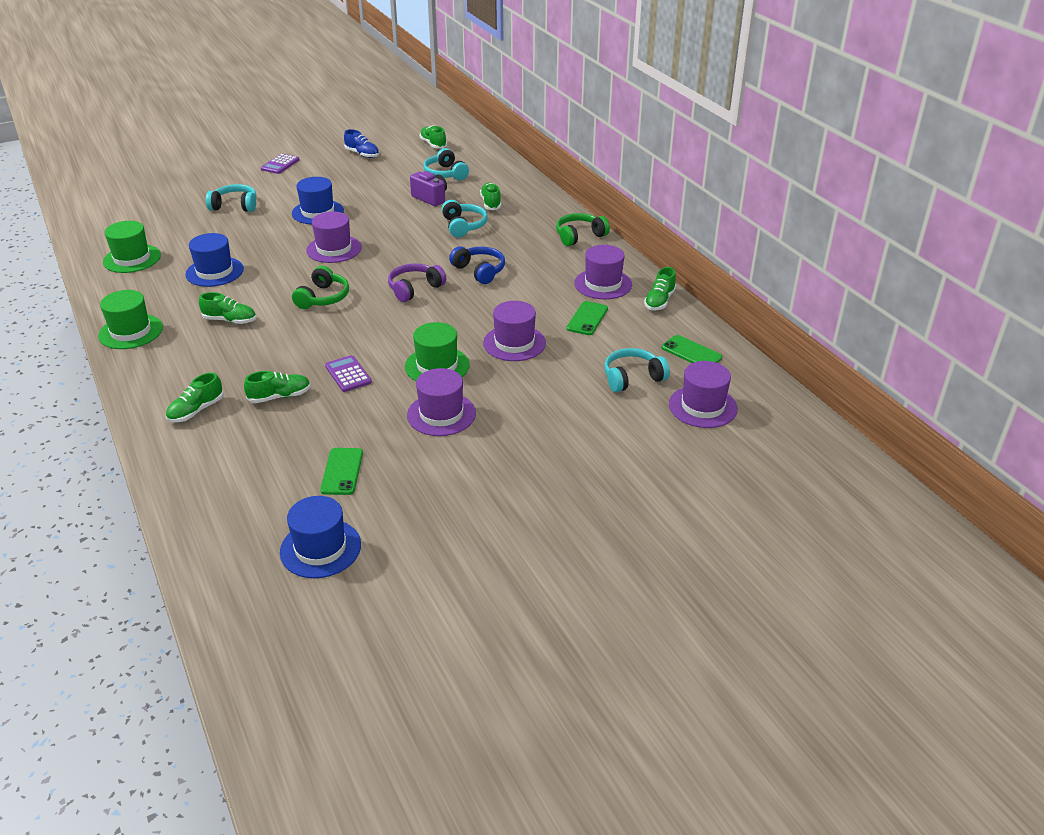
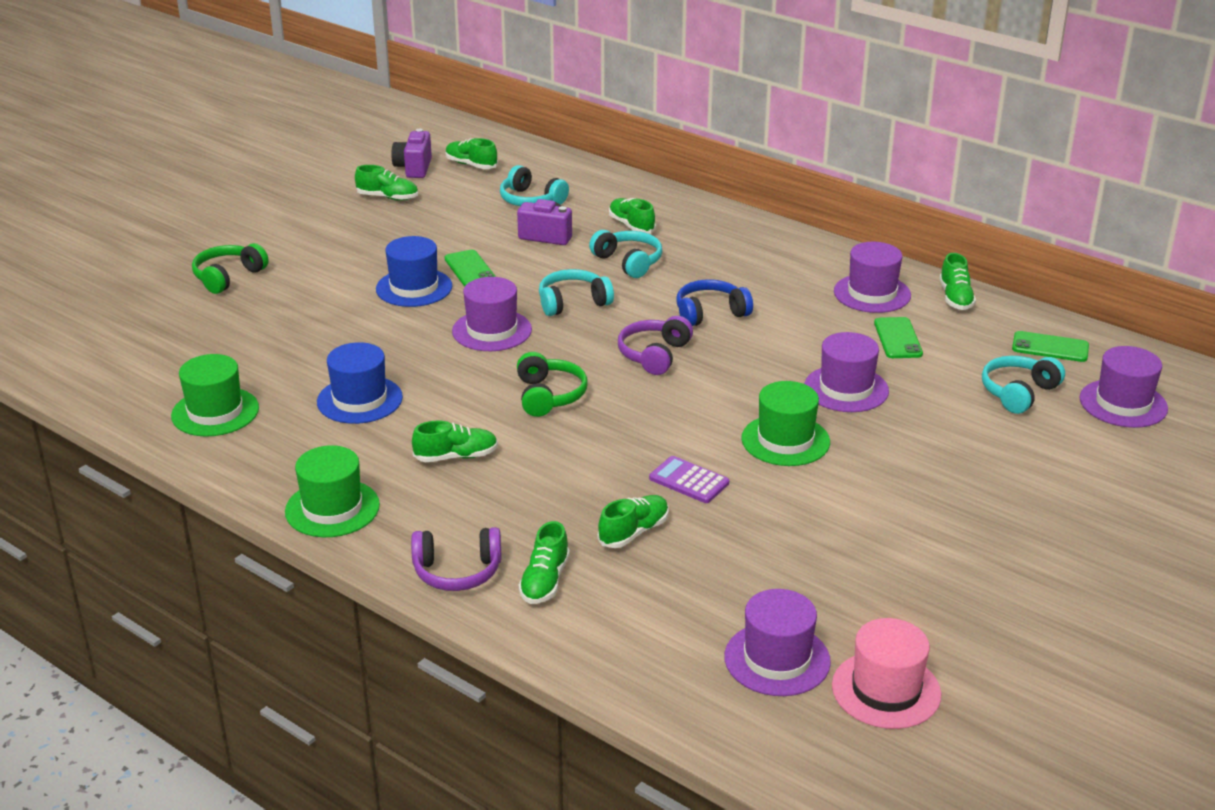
camera: 25 degrees left, 5 degrees down
(155, 389) = (457, 571): none -> purple headphones
(235, 206) = (284, 305): turquoise headphones -> turquoise headphones (573, 302)
(280, 164) = (285, 235): purple calculator -> none
(320, 548) = (886, 690): blue hat -> pink hat
(342, 471) = (812, 596): green phone -> green phone (470, 269)
(362, 154) = (388, 197): blue shoe -> green shoe
(397, 139) = (414, 168): none -> purple camera
(441, 414) = (853, 495): purple hat -> purple hat (777, 659)
(479, 271) = (710, 313): blue headphones -> blue headphones turned 45 degrees counterclockwise
(579, 236) = (784, 242): green headphones -> green headphones (228, 277)

